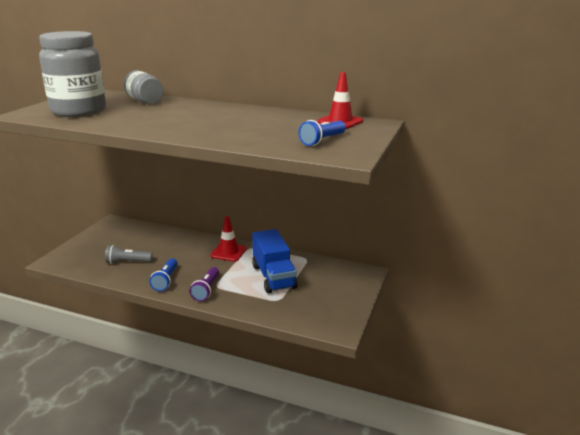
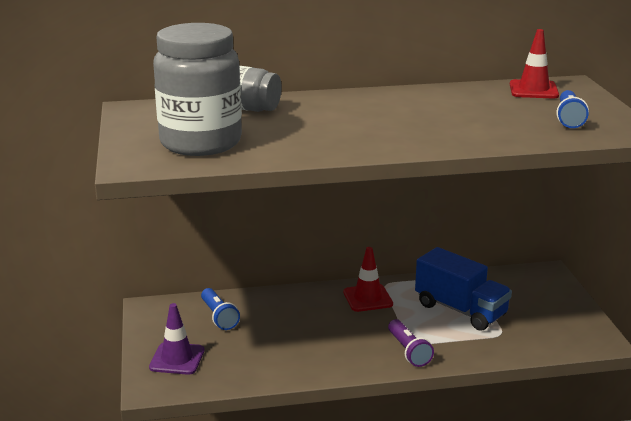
camera: 30 degrees left, 0 degrees up
(85, 251) = (177, 359): none -> purple traffic cone
(127, 262) = (258, 352): grey flashlight -> none
(166, 280) = (344, 357): blue flashlight -> blue flashlight (219, 317)

